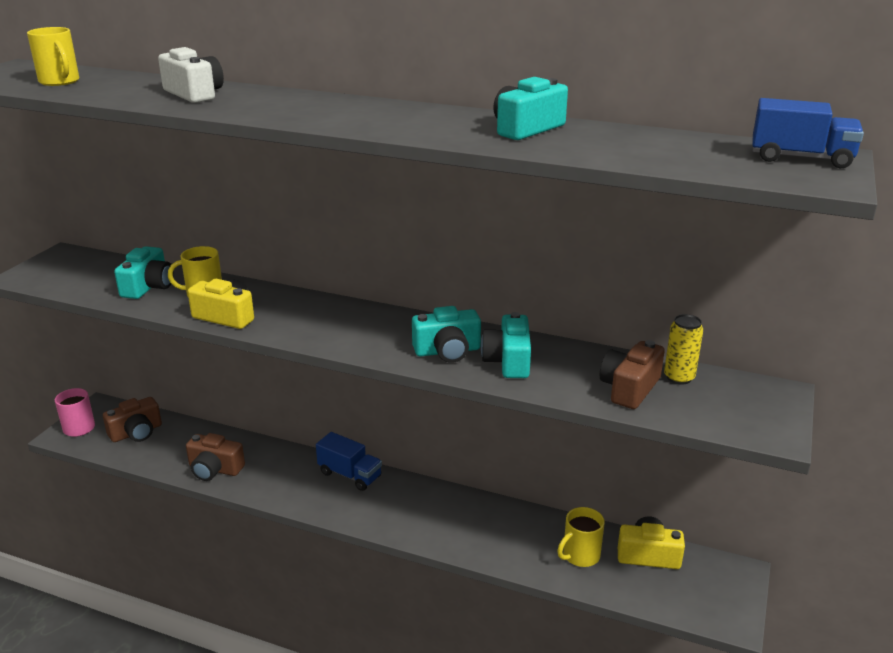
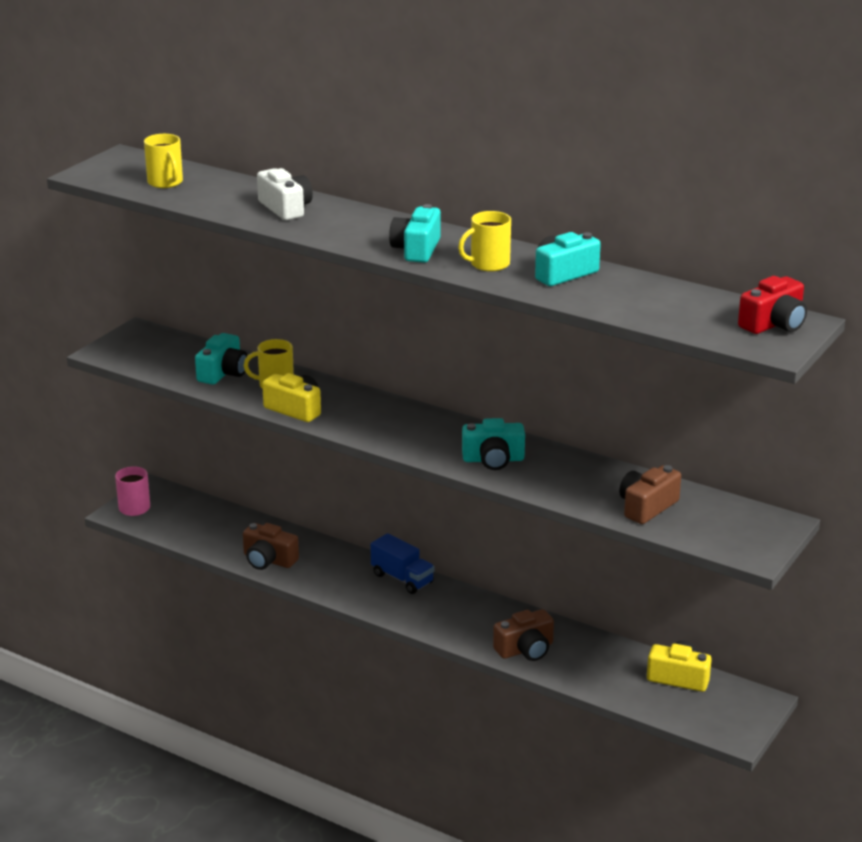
camera: 10 degrees right, 0 degrees up
(136, 432) = (191, 518): brown camera -> brown camera (525, 649)
(508, 361) = (546, 473): turquoise camera -> turquoise camera (416, 249)
(580, 556) = (611, 671): yellow mug -> yellow mug (488, 264)
(679, 377) = (697, 502): yellow can -> none
(800, 158) = (774, 324): blue truck -> red camera

